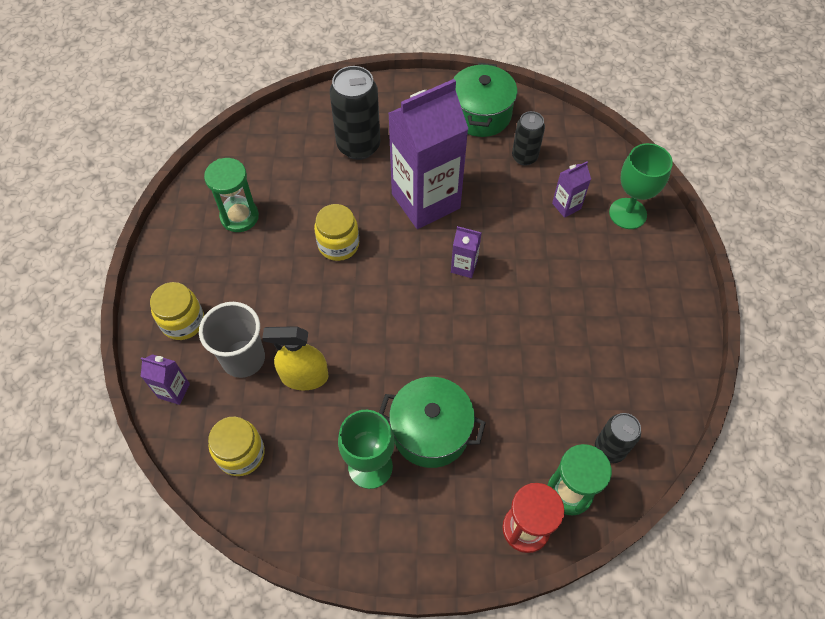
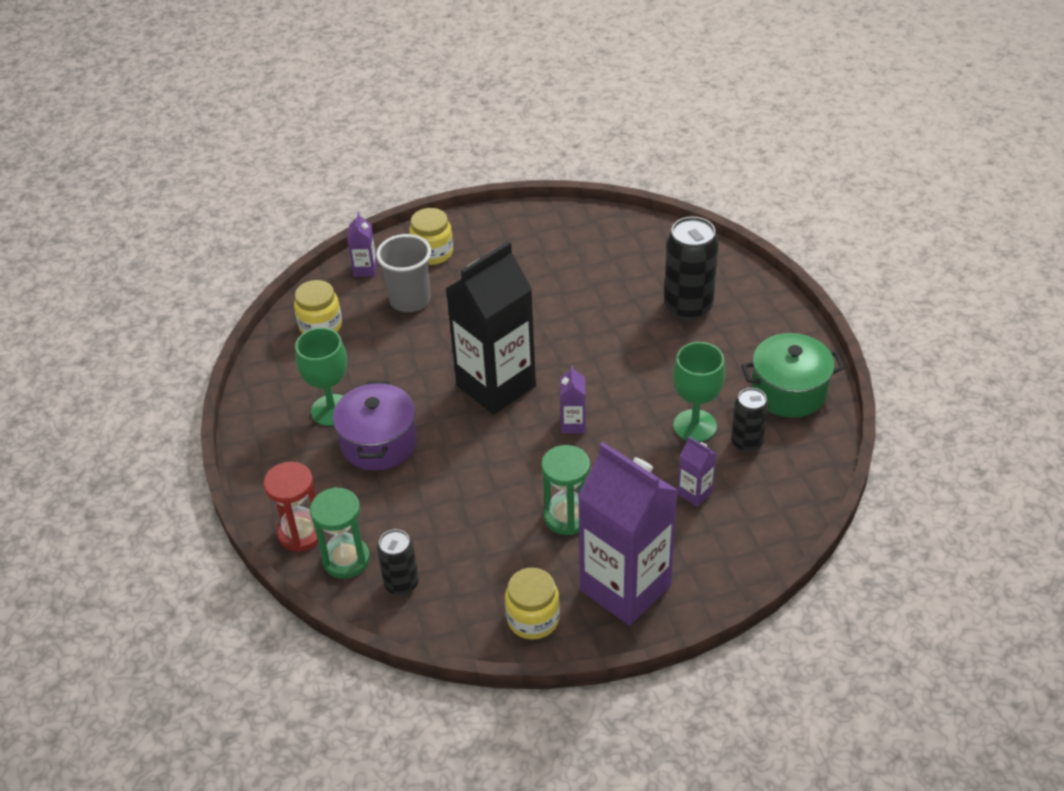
camera: 75 degrees right, 15 degrees down
(239, 217) = (558, 251): green hourglass -> green hourglass (567, 517)
(304, 376) = (406, 343): yellow spray bottle -> none
(338, 244) = (558, 326): yellow jar -> yellow jar (533, 619)
(394, 313) = (496, 386): none -> black carton
(425, 201) = (642, 375): purple carton -> purple carton (625, 588)
(431, 431) = (379, 443): green pot -> purple pot
(627, 213) = (712, 552): green goblet -> green goblet (695, 426)

